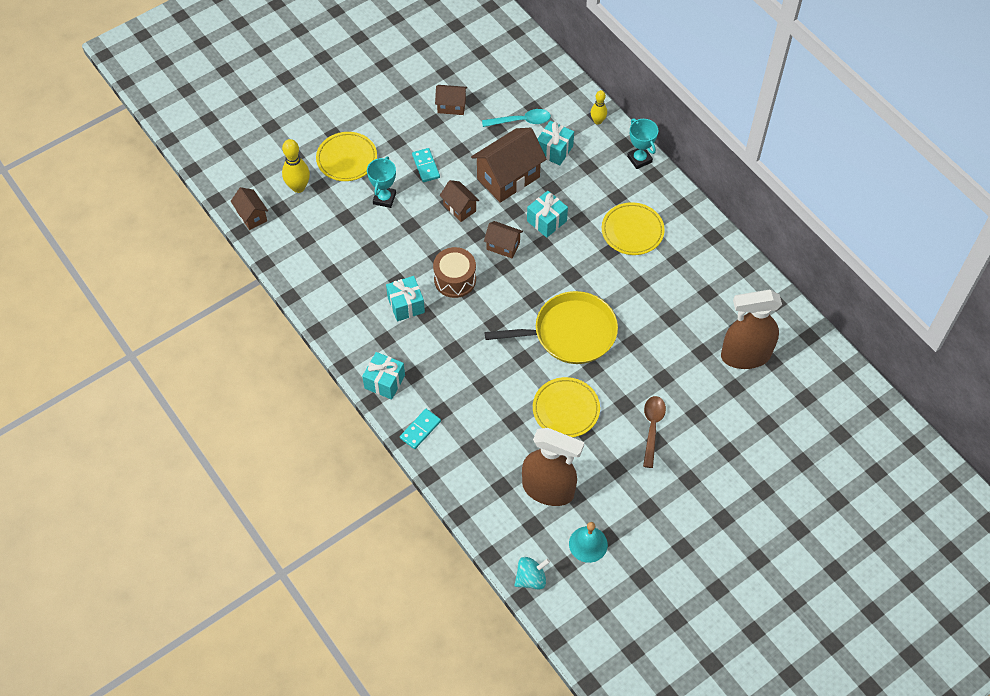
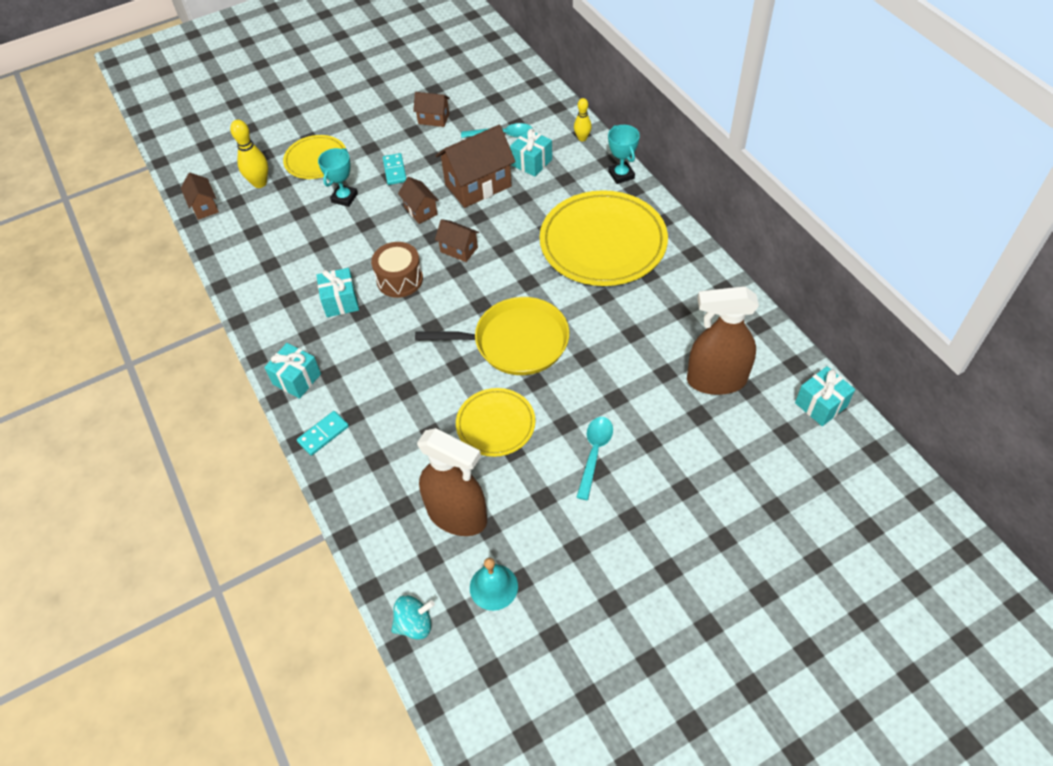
camera: 10 degrees right, 5 degrees down
(546, 221) = (511, 228): turquoise gift -> turquoise gift (821, 405)
(632, 231) = (603, 243): yellow plate -> yellow plate, size x1.83
(652, 428) = (594, 453): brown spoon -> turquoise spoon

